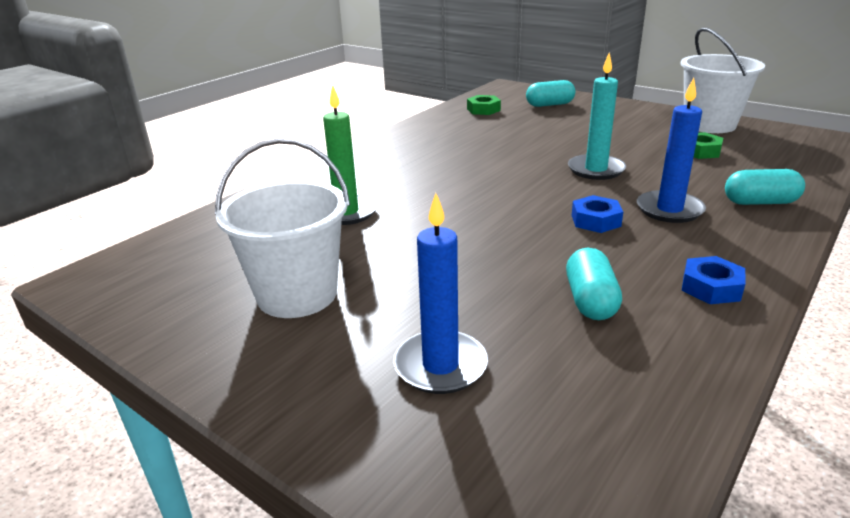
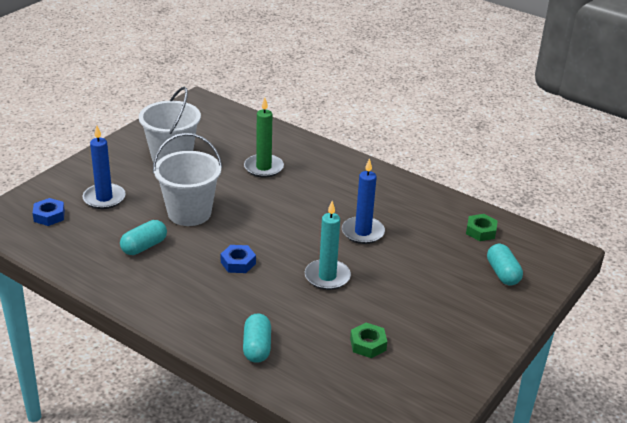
camera: 85 degrees right, 5 degrees up
(590, 301) = (144, 246): turquoise capsule -> turquoise capsule turned 45 degrees counterclockwise
(669, 210) = (250, 299): blue candle -> blue candle (363, 232)
(709, 125) = (445, 370): white bucket -> white bucket (189, 213)
(711, 287) = (147, 292): blue nut -> blue nut (49, 216)

